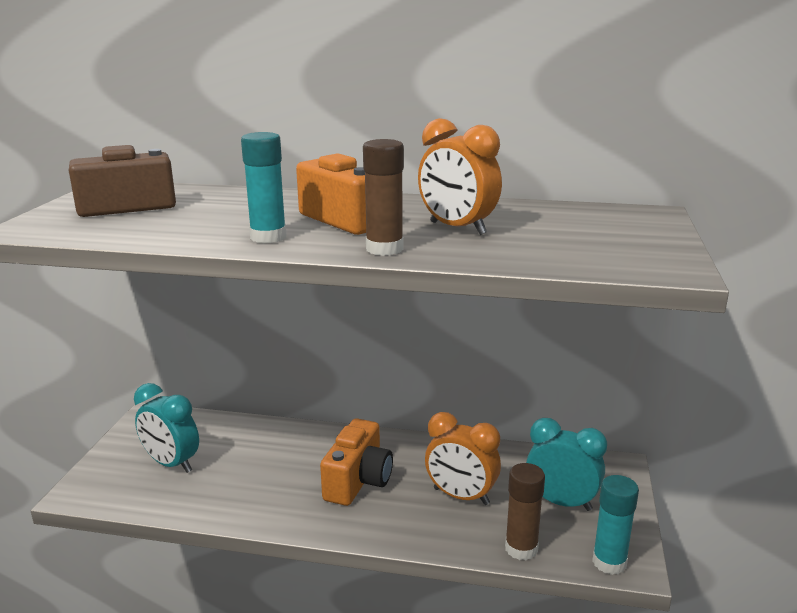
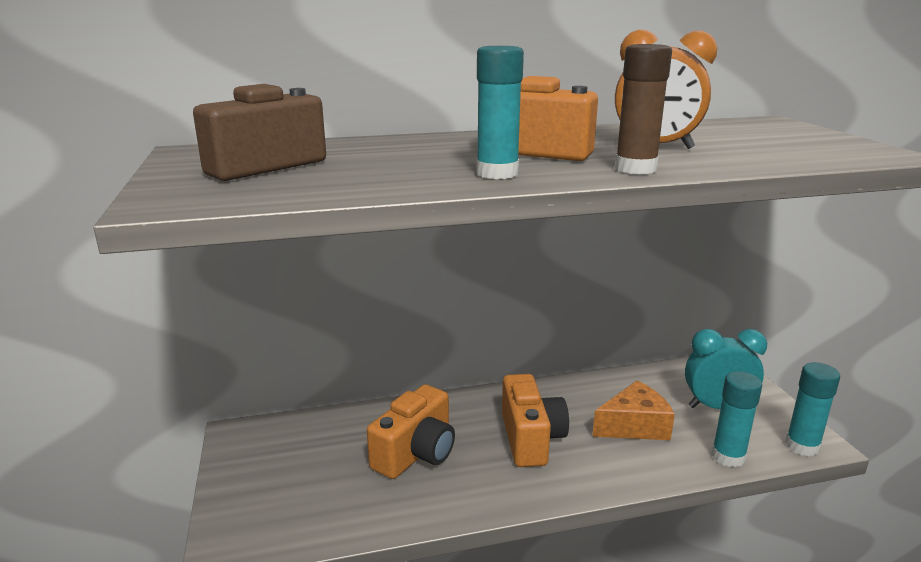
camera: 25 degrees left, 0 degrees up
(171, 464) = (316, 478): turquoise clock -> none
(257, 466) = (416, 453): none -> orange camera
(461, 496) = (634, 426): orange clock -> orange cheese
(521, 548) = (728, 456): brown glue stick -> turquoise glue stick

